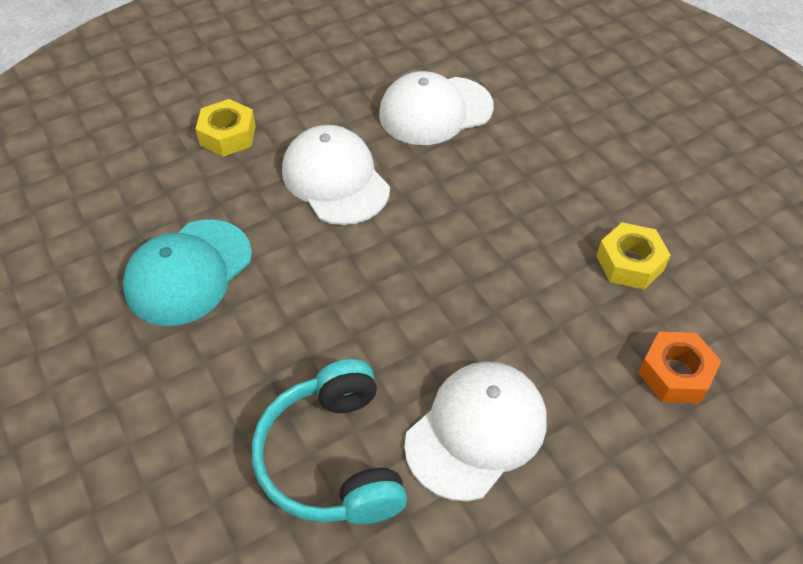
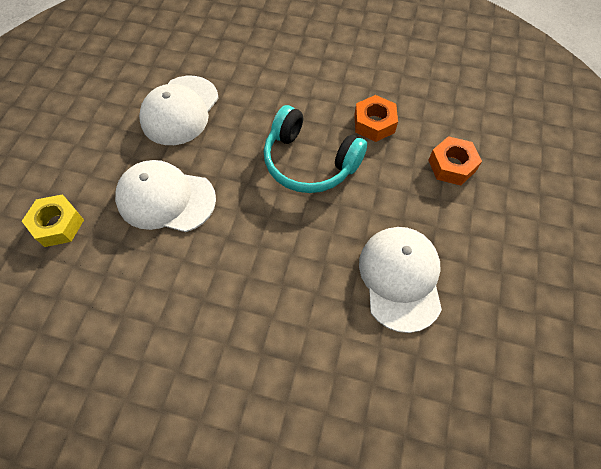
camera: 45 degrees left, 10 degrees up
(188, 272) = (137, 336): turquoise cap -> none
(332, 459) = (349, 364): turquoise headphones -> turquoise headphones (309, 162)
(630, 263) = (374, 123): yellow nut -> orange nut

